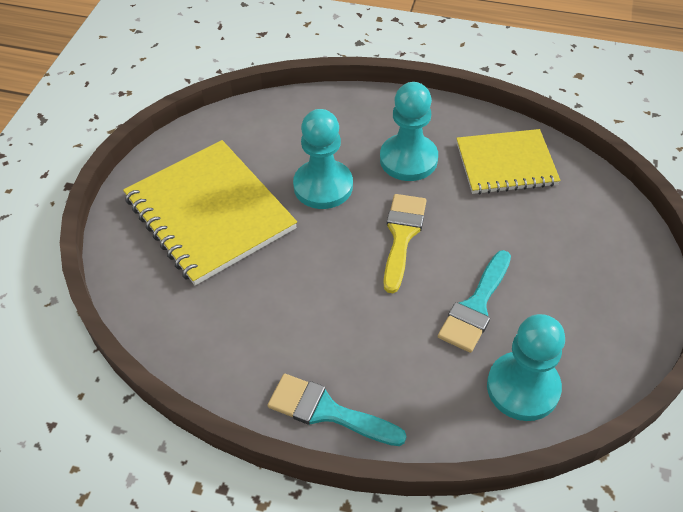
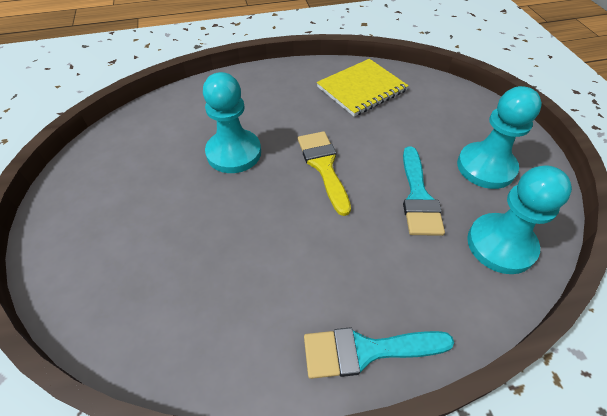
camera: 30 degrees left, 0 degrees up
(210, 213) = (141, 214): yellow notebook -> none
(408, 159) = (289, 109): turquoise pawn -> turquoise pawn (485, 167)

